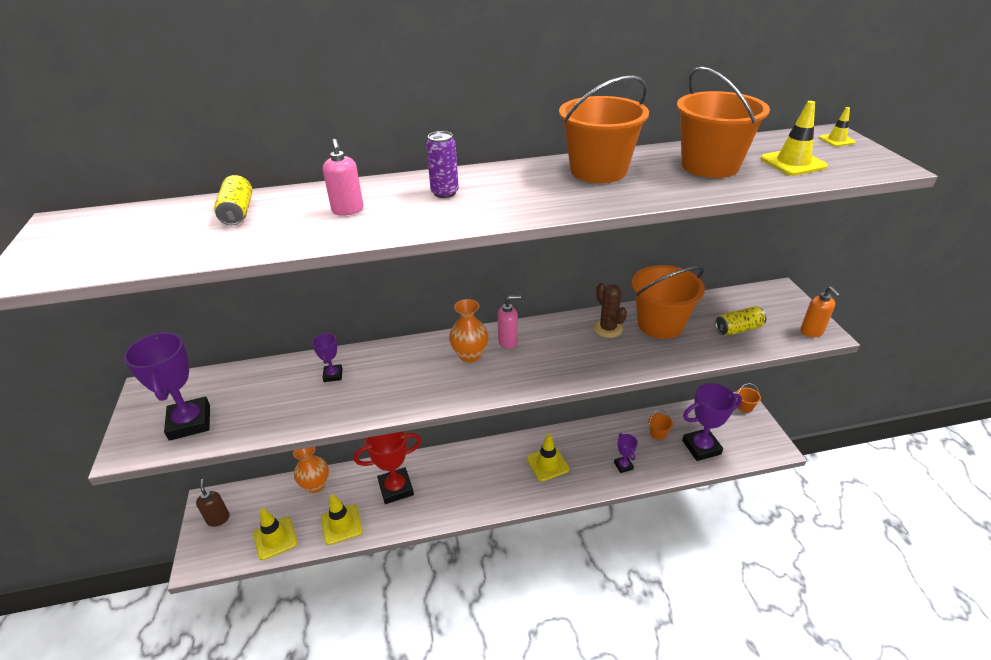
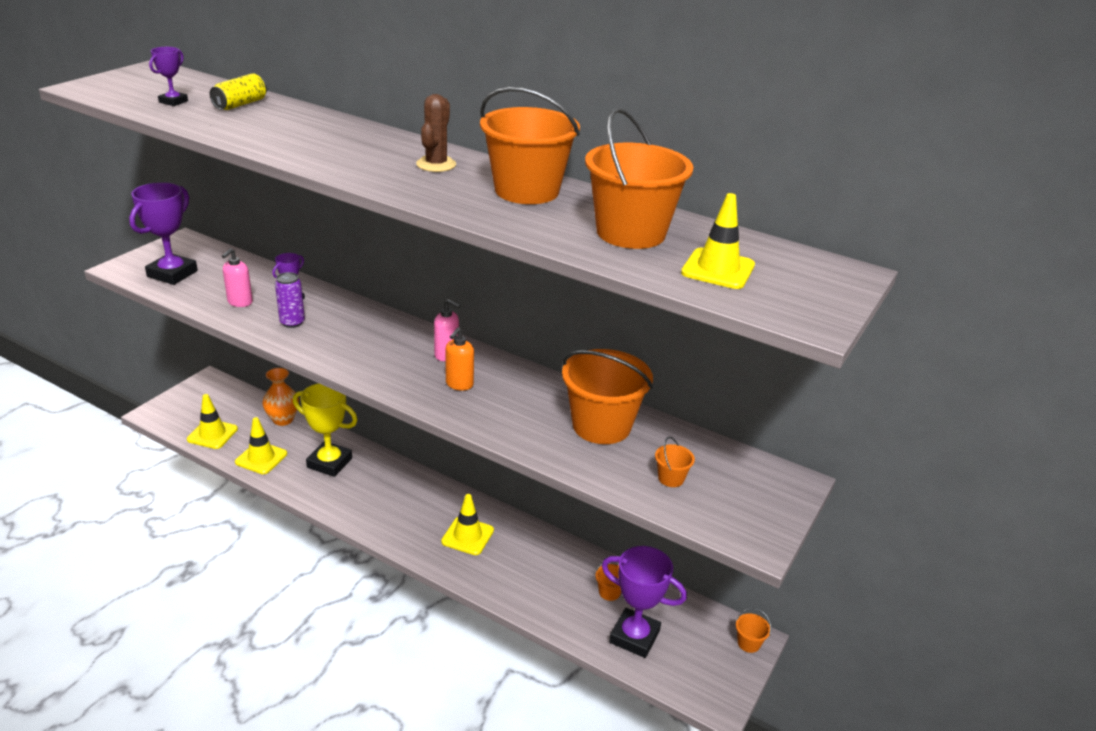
camera: 40 degrees right, 5 degrees down
(218, 519) = (199, 396): brown soap dispenser -> none
(348, 210) = (297, 132): pink soap dispenser -> pink soap dispenser (240, 302)
(396, 488) = (329, 463): red trophy -> yellow trophy
(445, 193) = (380, 151): purple can -> purple can (292, 322)
(470, 355) = (401, 345): orange vase -> none
(608, 329) = (546, 398): brown cactus -> brown cactus (436, 164)
(623, 466) = (531, 590): purple trophy -> purple trophy (173, 102)
(738, 329) = (671, 478): yellow can -> orange bucket
(812, 332) = (747, 532): orange soap dispenser -> orange soap dispenser (459, 384)
(836, 140) = (833, 279): yellow traffic cone -> none

